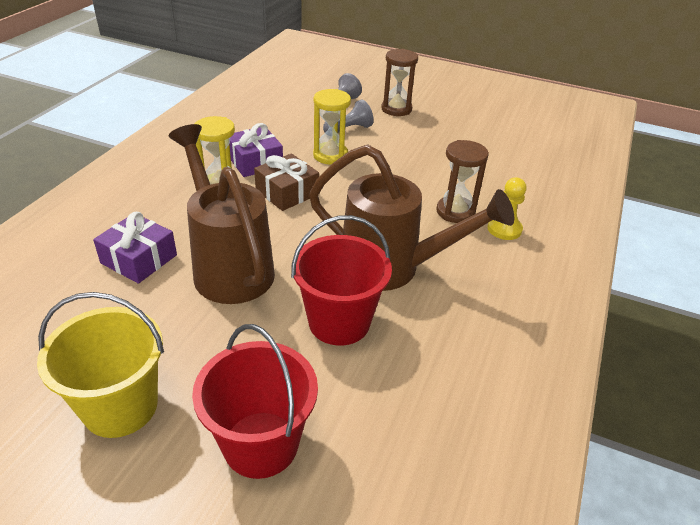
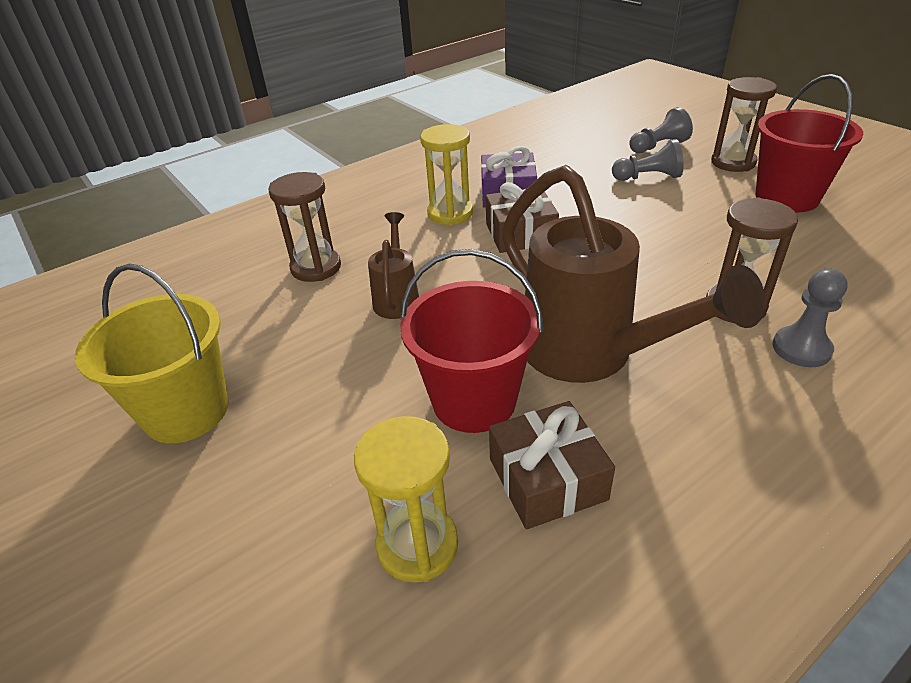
camera: 35 degrees right, 0 degrees up
(139, 259) = (316, 267): purple gift -> brown hourglass
(228, 265) = (397, 298): brown watering can -> brown watering can, size x0.49
(261, 444) = (281, 512): red bucket -> red bucket (786, 197)
(330, 155) = (604, 202): yellow hourglass -> yellow hourglass (417, 545)
(417, 354) = (547, 479): none -> brown gift
(504, 229) = (801, 348): yellow pawn -> grey pawn

